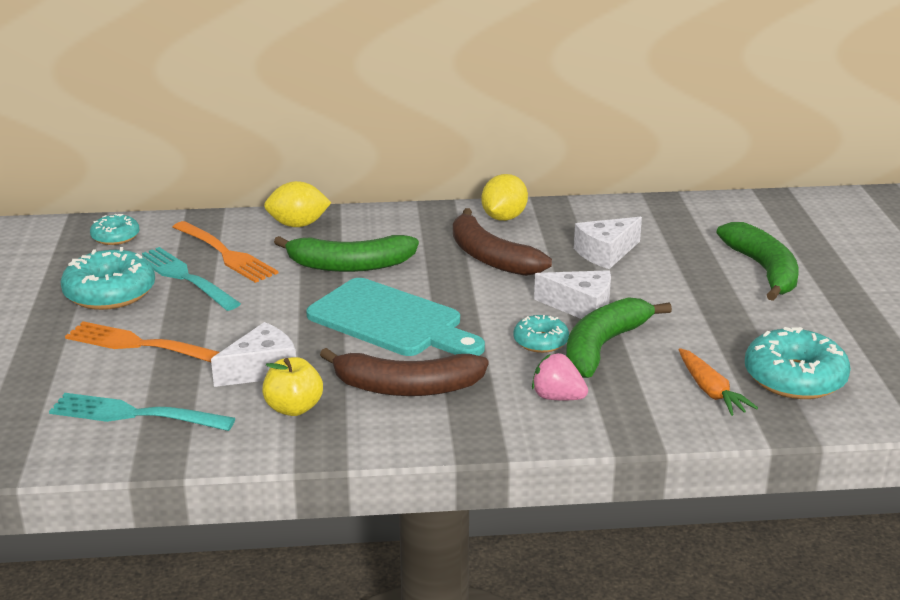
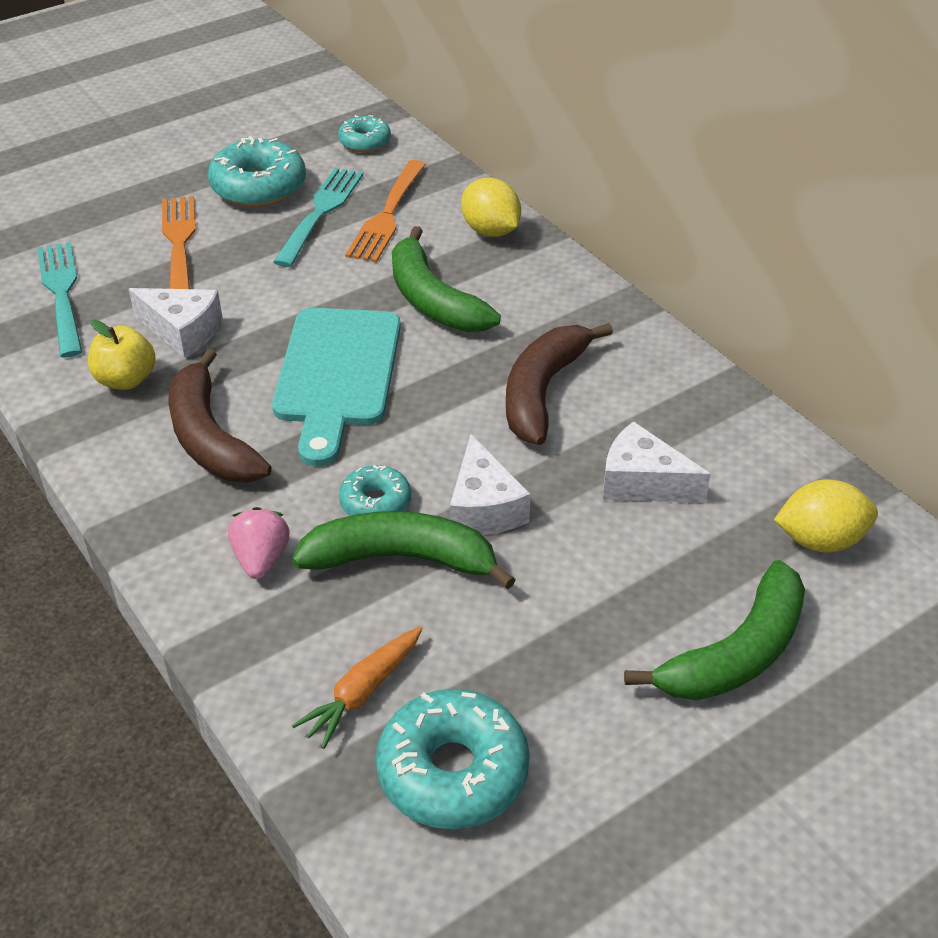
camera: 60 degrees right, 15 degrees up
(504, 218) = (653, 365): yellow lemon -> yellow lemon (820, 540)

